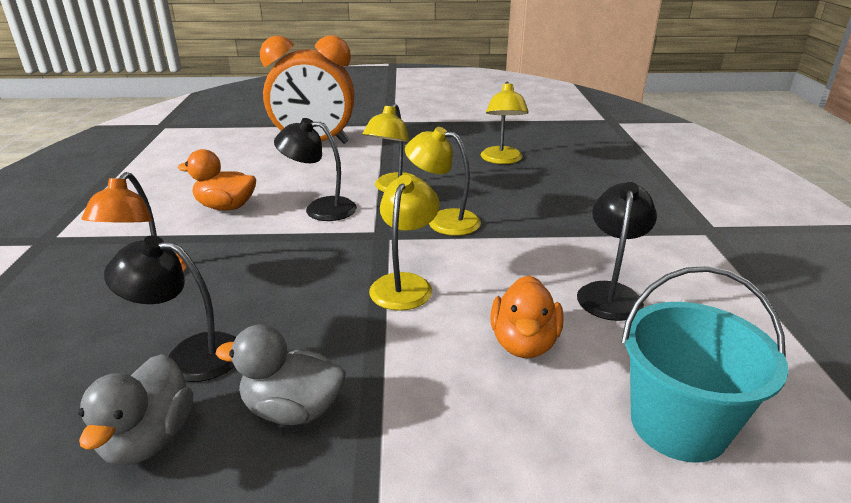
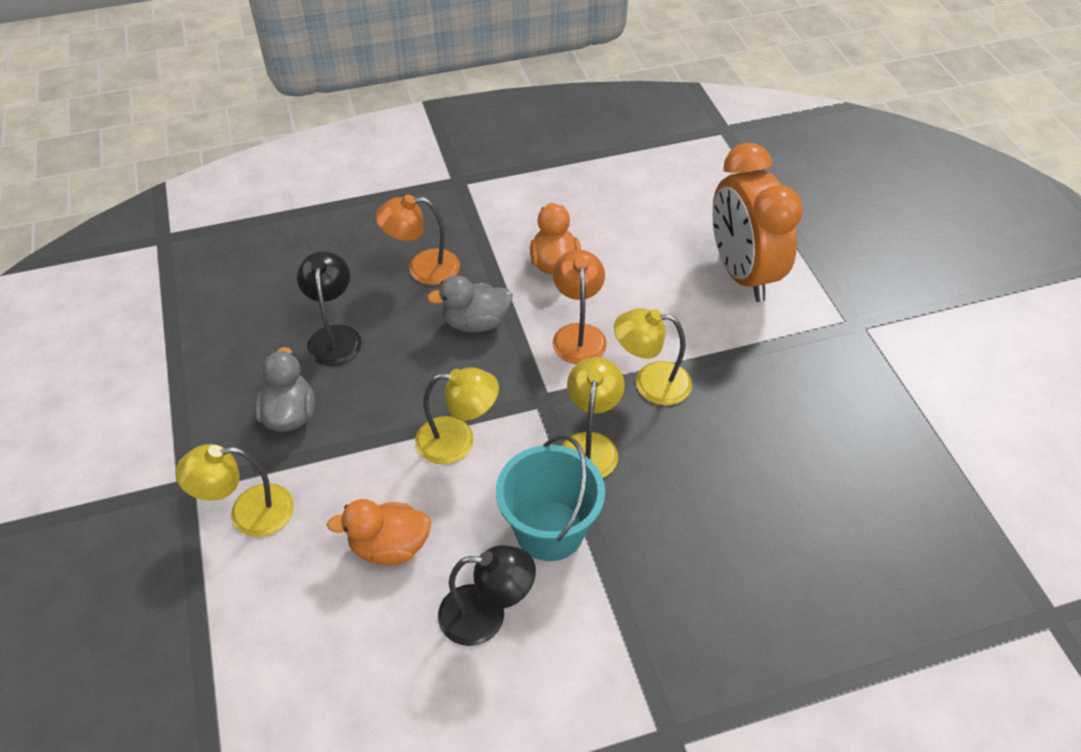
camera: 75 degrees right, 20 degrees up
(149, 439) = (255, 352): grey duck -> grey duck (476, 322)
(320, 208) = (578, 334): black lamp -> orange lamp
(502, 160) = (789, 476): yellow lamp -> yellow lamp (248, 513)
(678, 424) = (306, 666): turquoise bucket -> turquoise bucket (549, 530)

